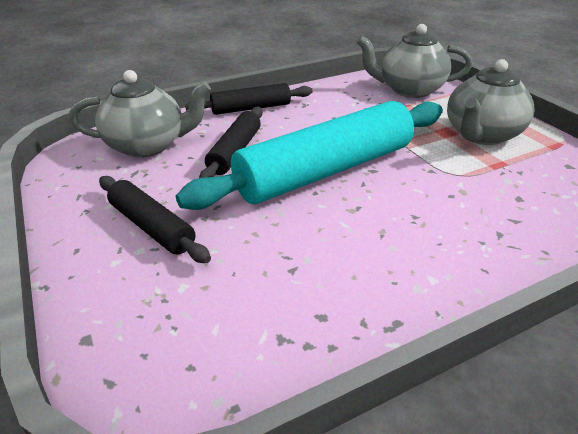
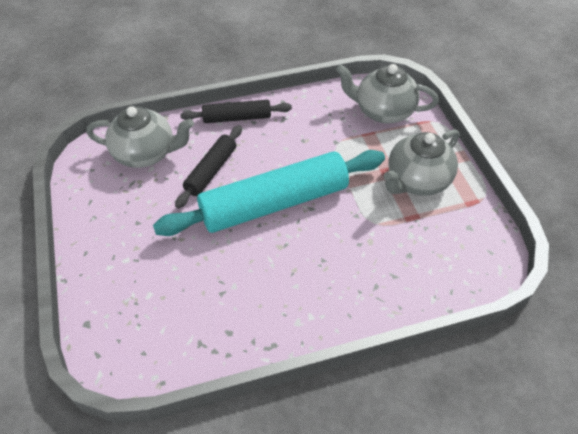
camera: 10 degrees right, 15 degrees up
(152, 227) = (137, 240): black rolling pin -> none

